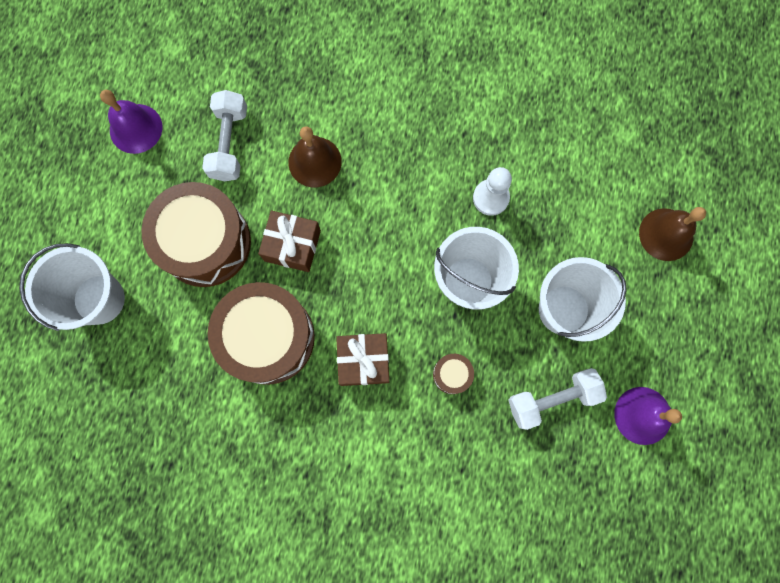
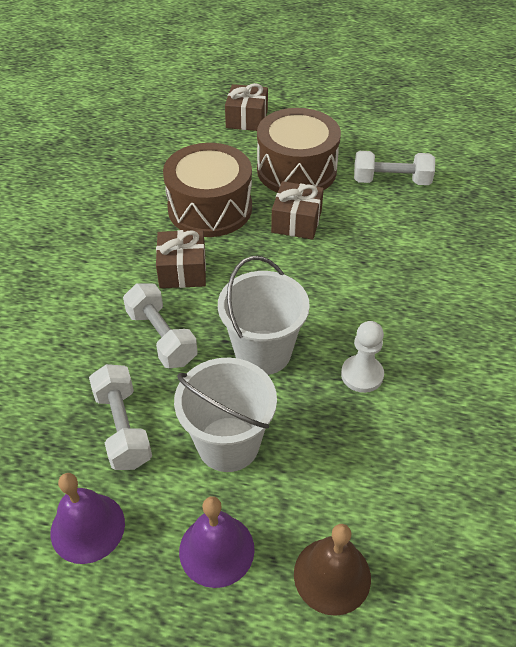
camera: 90 degrees right, 30 degrees down
(99, 299) = (247, 119): white bucket -> brown gift
(136, 128) = (394, 130): purple bell -> purple bell (216, 550)
(315, 162) = (382, 235): brown bell -> none
(452, 374) = (162, 337): brown drum -> white dumbbell

